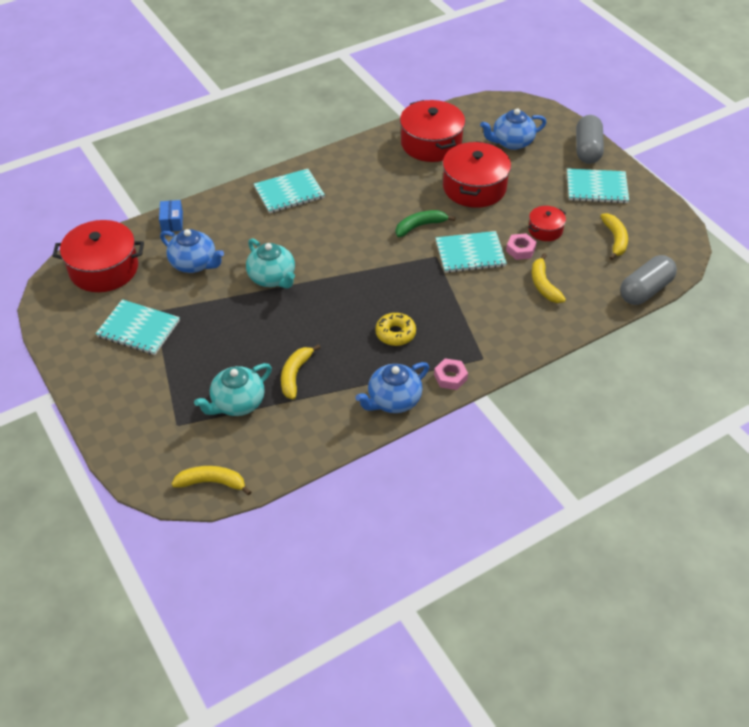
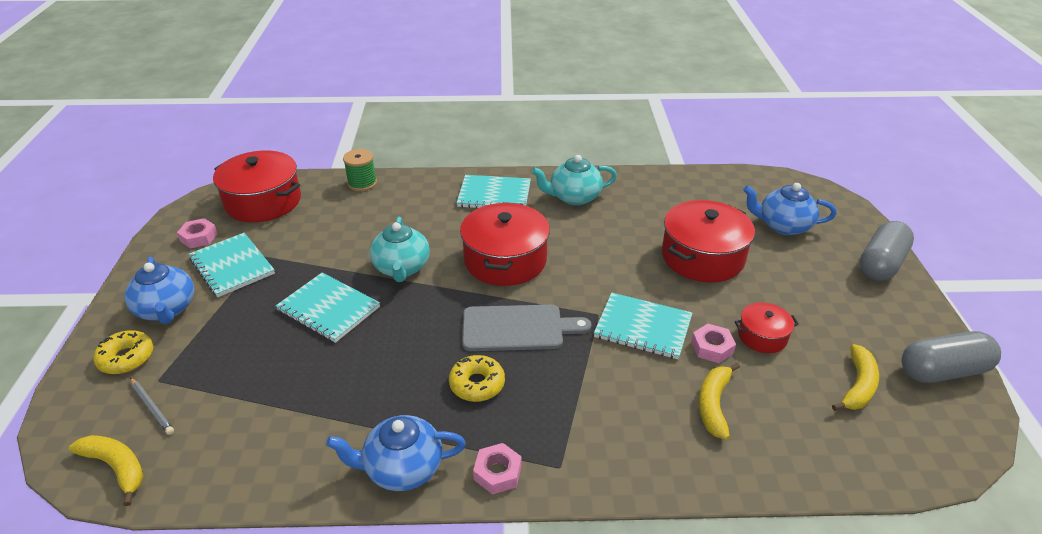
camera: 30 degrees right, 10 degrees down
(83, 318) = (199, 237): none -> pink nut
(135, 422) = (126, 358): none -> yellow donut
(172, 222) = (362, 183): blue box -> green spool
(193, 441) = (152, 407): none -> grey pencil
(194, 264) = (343, 226): blue teapot -> blue teapot (167, 309)
(237, 403) = (237, 385): turquoise teapot -> turquoise teapot (574, 197)
(295, 375) = (325, 382): yellow banana -> none
(391, 287) = (517, 328): none -> grey cutting board
(420, 226) = (605, 275): green banana -> none
(431, 143) = (684, 198): red pot -> red pot (505, 260)
(596, 187) = (868, 311): turquoise notebook -> turquoise notebook (329, 308)
(645, 290) = (867, 476): grey capsule -> grey capsule (943, 371)

